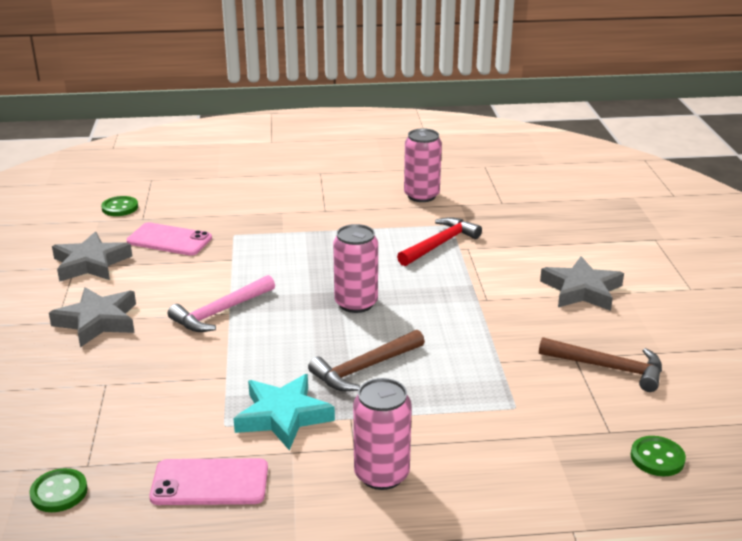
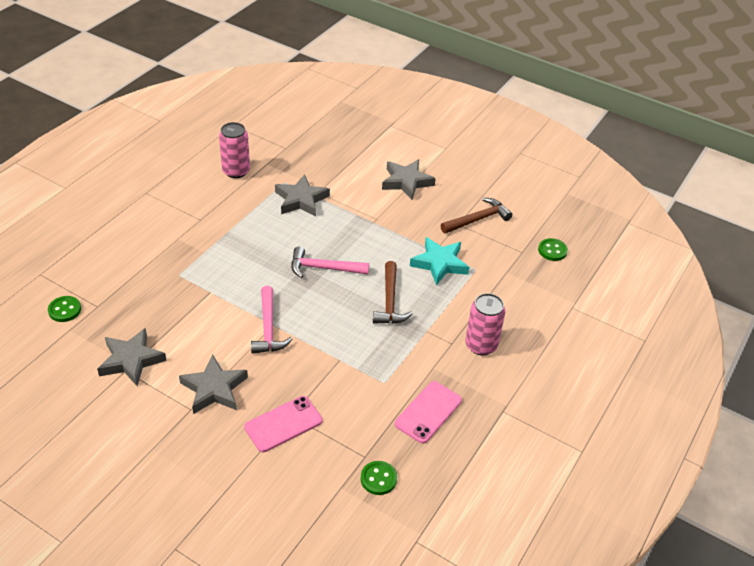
camera: 55 degrees left, 15 degrees up
(169, 240) = (147, 307): pink phone -> pink phone (283, 424)
(283, 416) = (400, 355): turquoise star -> turquoise star (439, 263)
(356, 303) = (324, 268): pink can -> pink hammer
(439, 244) = (301, 200): red hammer -> grey star

